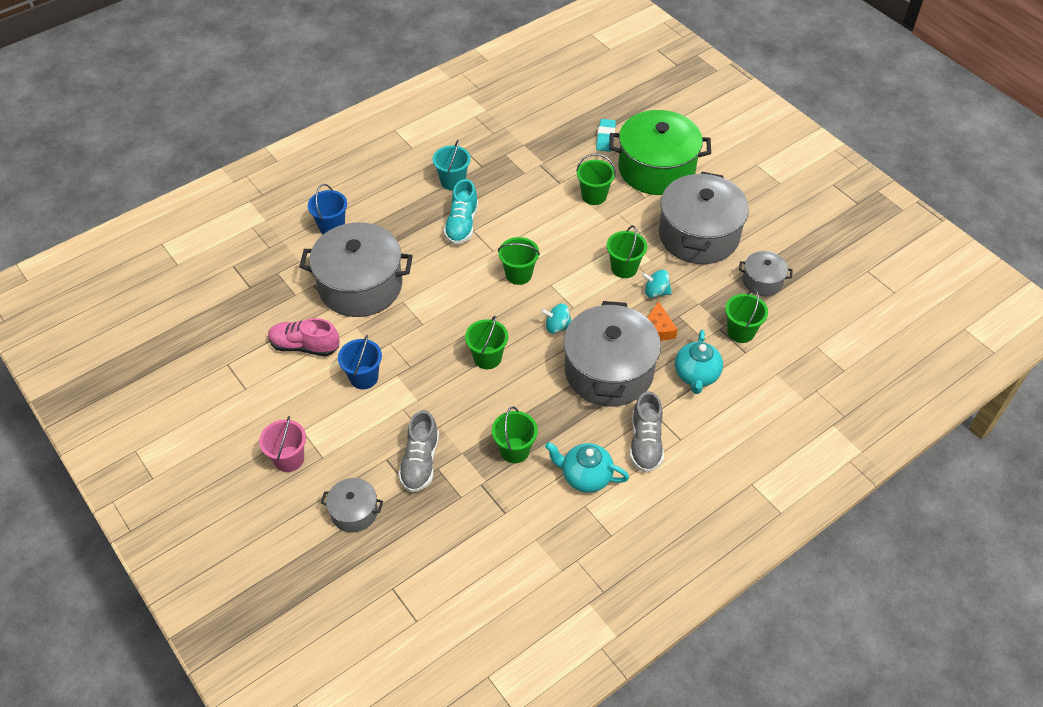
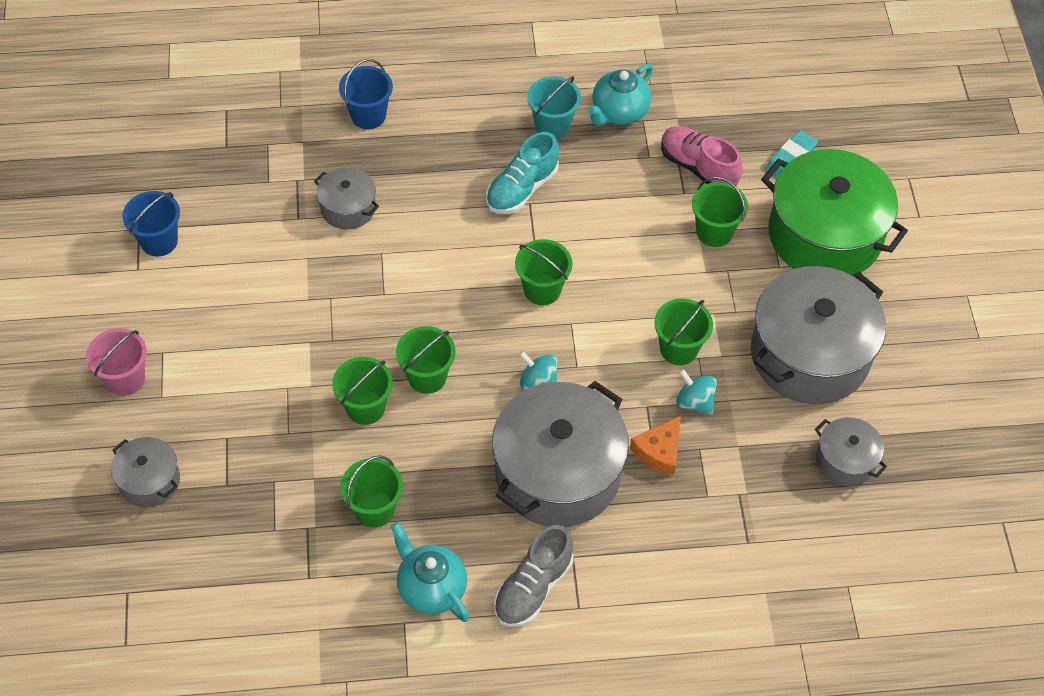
camera: 30 degrees right, 5 degrees up
(305, 346) = (235, 251): pink shoe -> pink shoe (698, 167)
(360, 286) = (348, 208): grey pot -> grey pot, size x0.48
(364, 377) = (272, 325): blue bucket -> blue bucket (159, 241)
(420, 462) = (260, 463): grey shoe -> none
(696, 375) = (661, 538): turquoise teapot -> turquoise teapot (619, 112)
(741, 332) = (763, 512): green bucket -> green bucket (365, 407)

